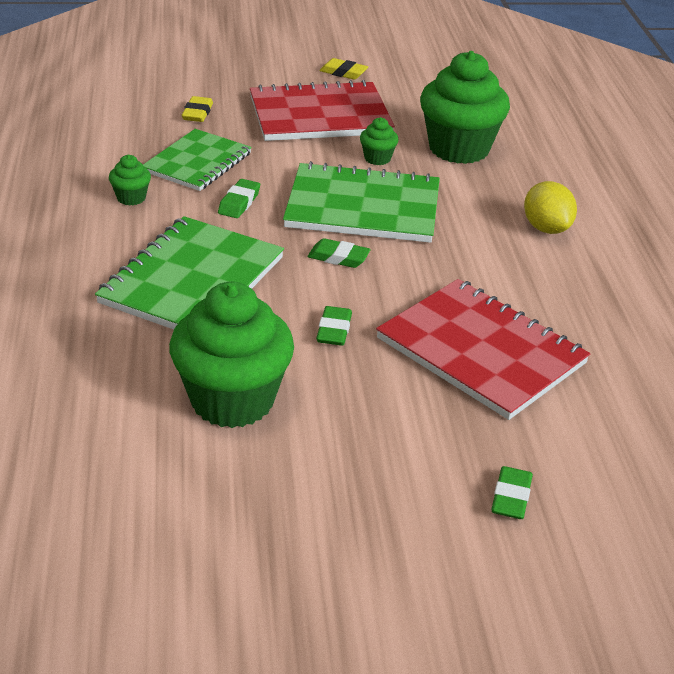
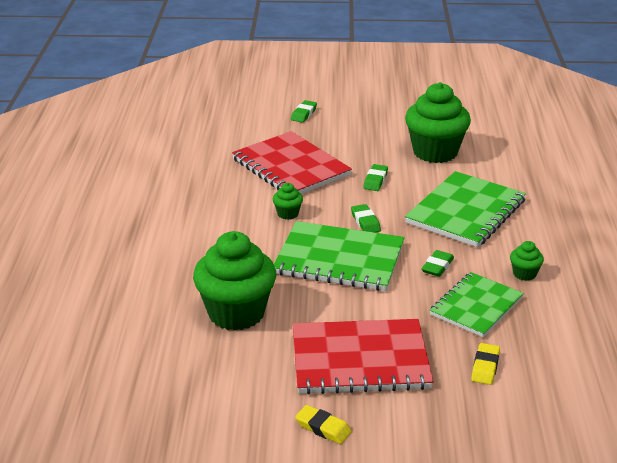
camera: 170 degrees left, 5 degrees down
(338, 258) = (365, 222): green eraser -> green eraser turned 45 degrees clockwise
(377, 158) = (315, 305): green cupcake -> green cupcake (288, 214)
(546, 228) = (204, 237): yellow lemon -> none

